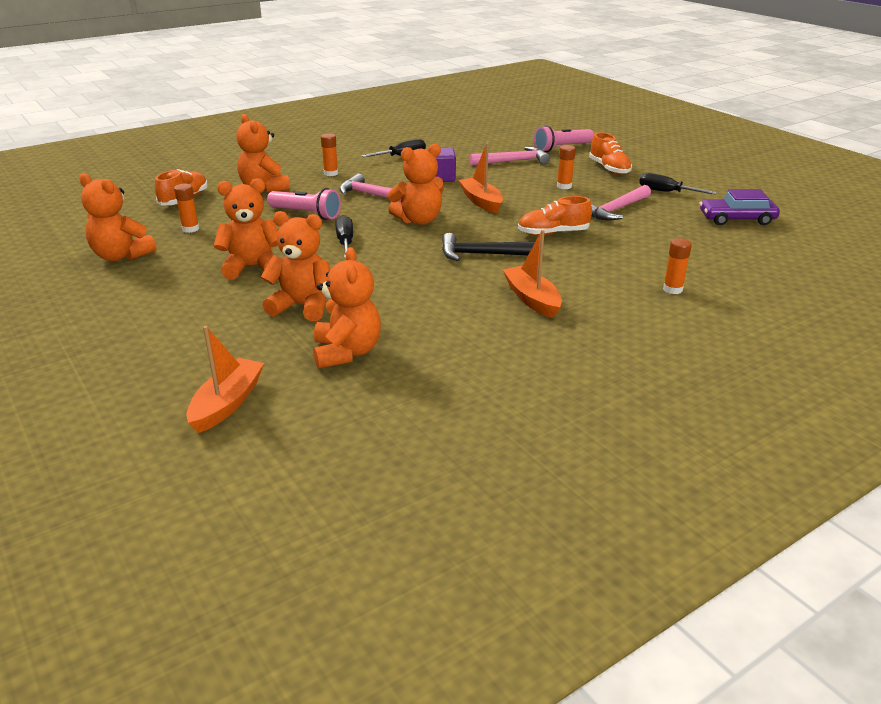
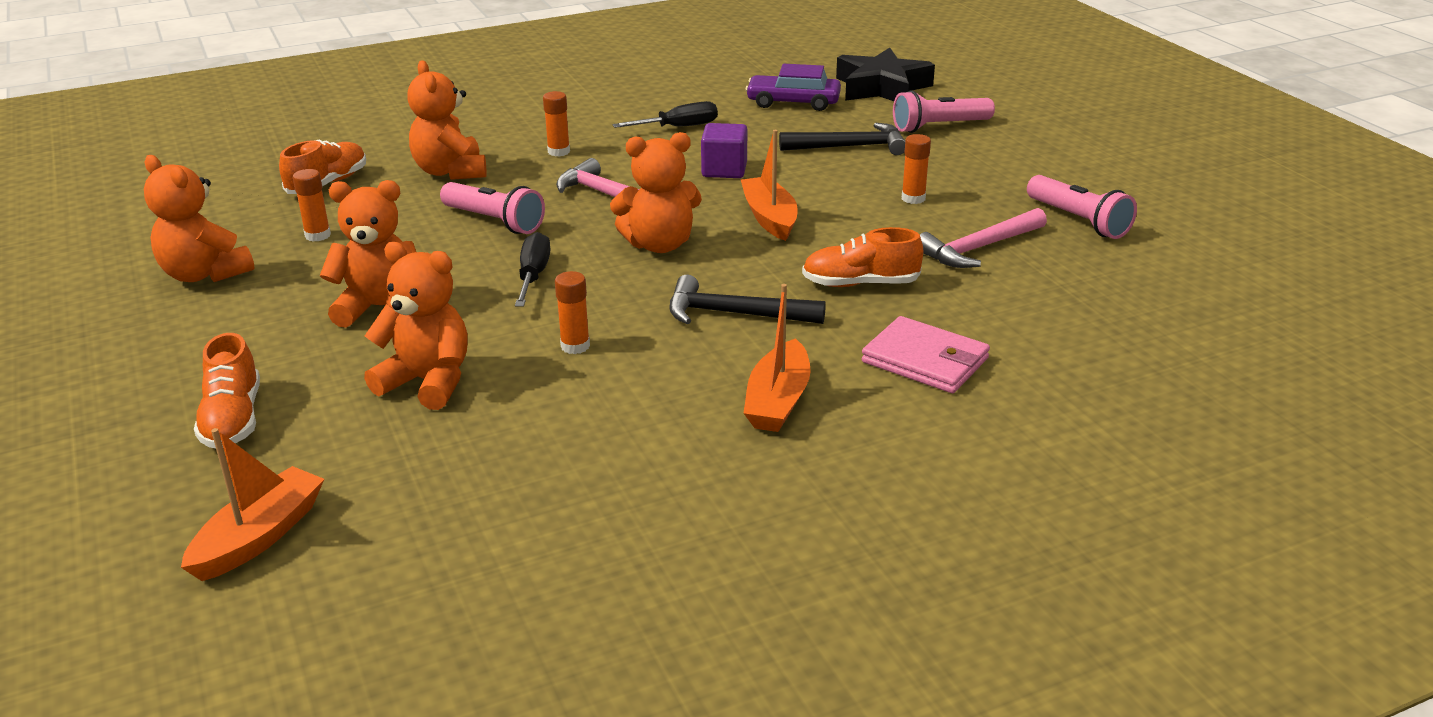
camera: 10 degrees right, 0 degrees up
(347, 352) = (461, 468): orange teddy bear -> none
(513, 161) = (850, 147): pink hammer -> black hammer
(518, 129) = (881, 87): none -> black star
(532, 299) = (778, 401): orange boat -> orange boat turned 150 degrees counterclockwise
(609, 169) = (1000, 170): orange shoe -> orange shoe (233, 419)
(611, 271) = (925, 360): none -> pink wallet
(666, 192) = (1078, 221): black screwdriver -> pink flashlight
(672, 289) = (1012, 403): orange glue stick -> orange glue stick (575, 346)
(737, 219) = (1176, 280): purple car -> purple car (793, 102)

